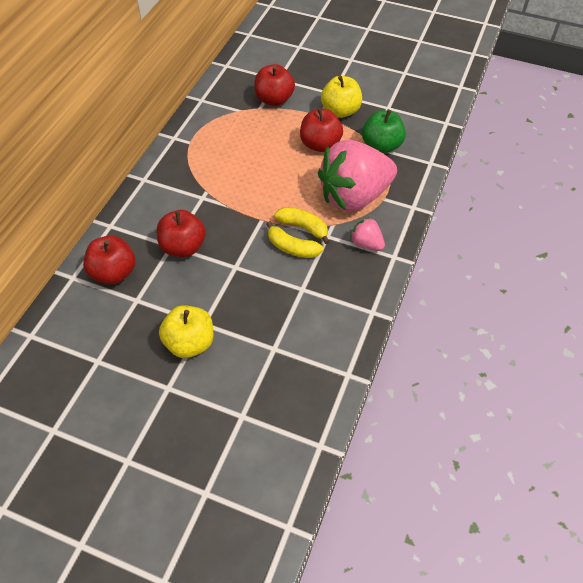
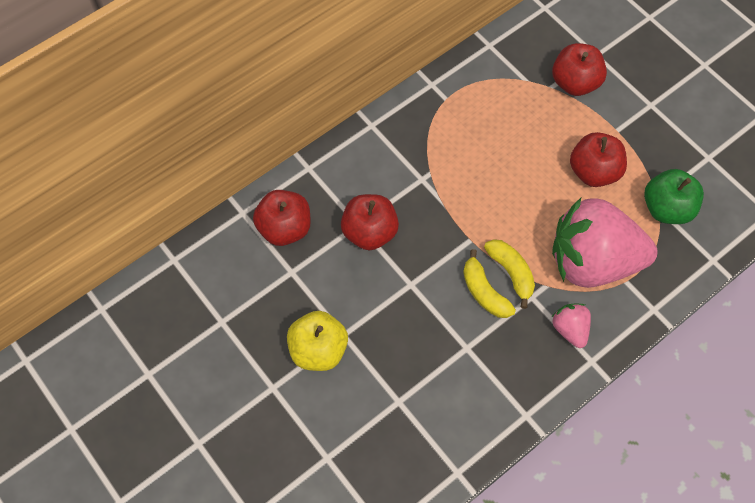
camera: 30 degrees right, 10 degrees up
(340, 111) = (646, 136): yellow apple -> none

